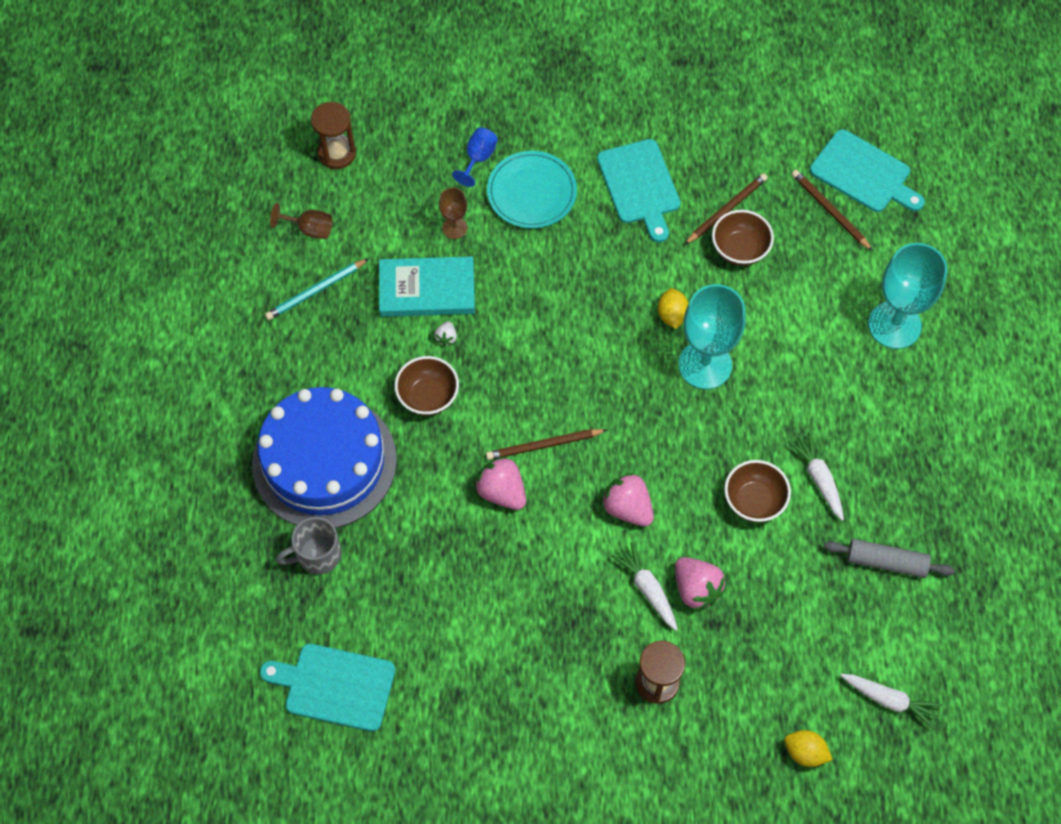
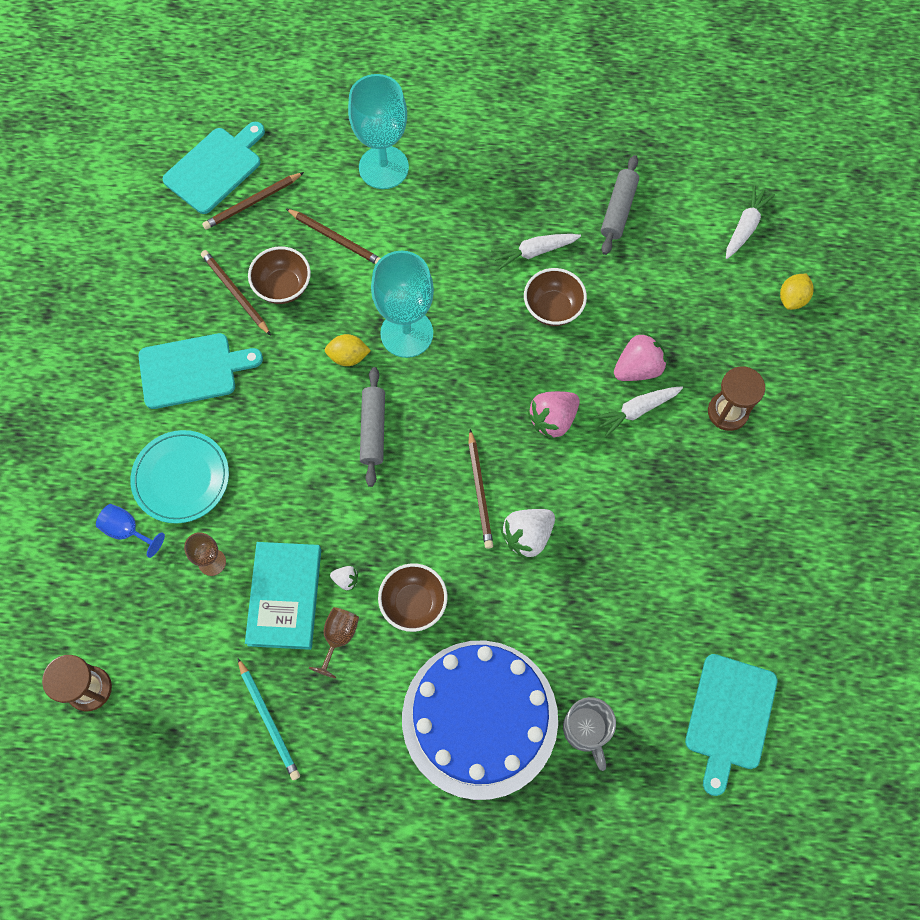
camera: 85 degrees left, 5 degrees up
(309, 229) = (186, 725): brown goblet -> brown goblet (338, 637)
(502, 492) = (527, 536): pink strawberry -> white strawberry
(597, 345) = (373, 430): none -> grey rolling pin
(802, 290) = (336, 239): none -> brown pencil

